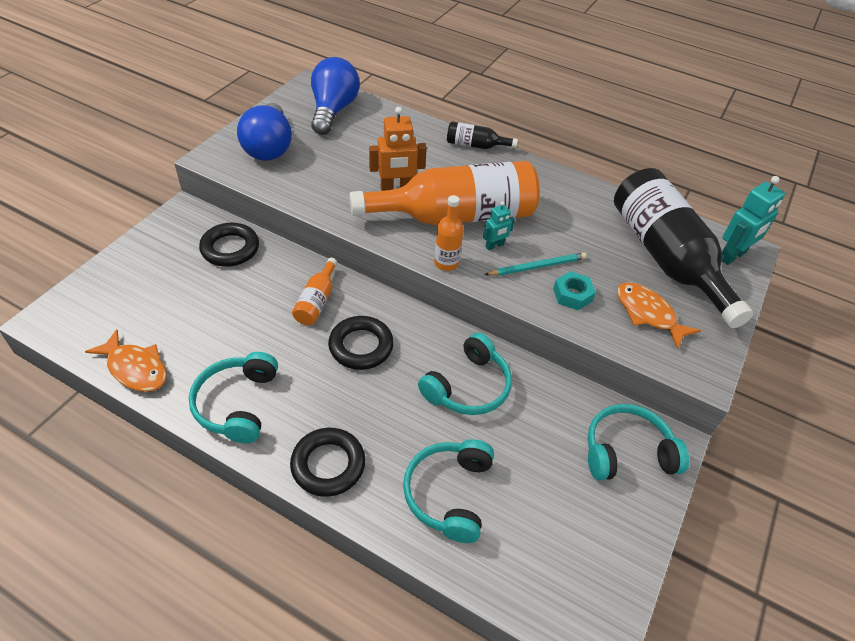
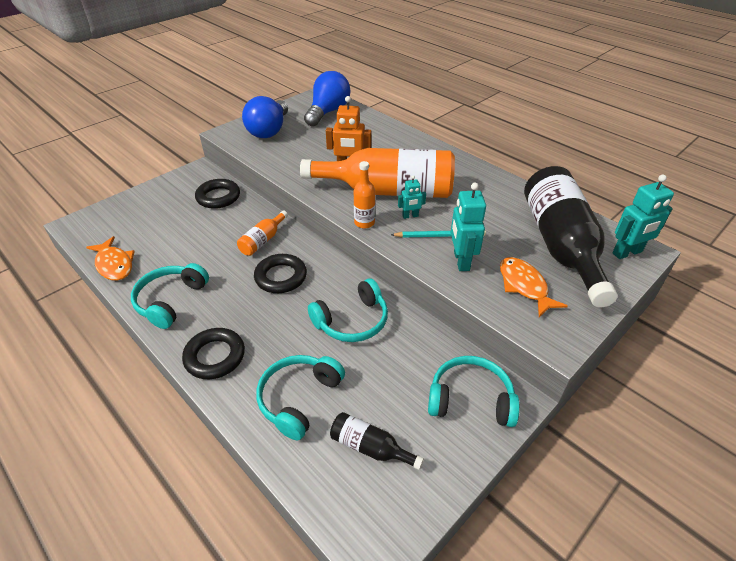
camera: 20 degrees right, 5 degrees down
(475, 145) = (428, 145): black bottle -> black bottle (370, 447)
(572, 295) = (461, 261): turquoise nut -> turquoise robot

